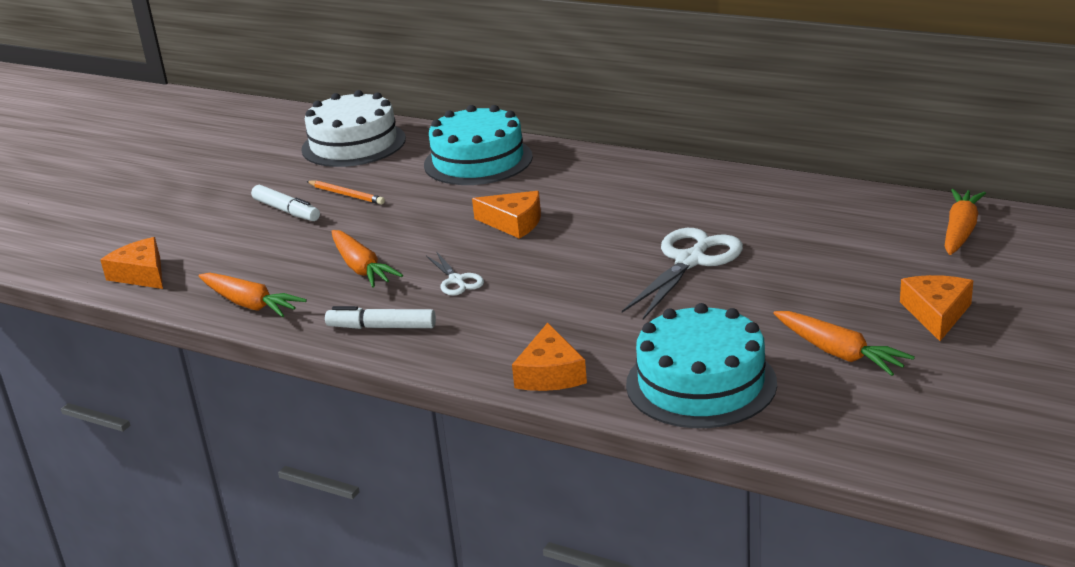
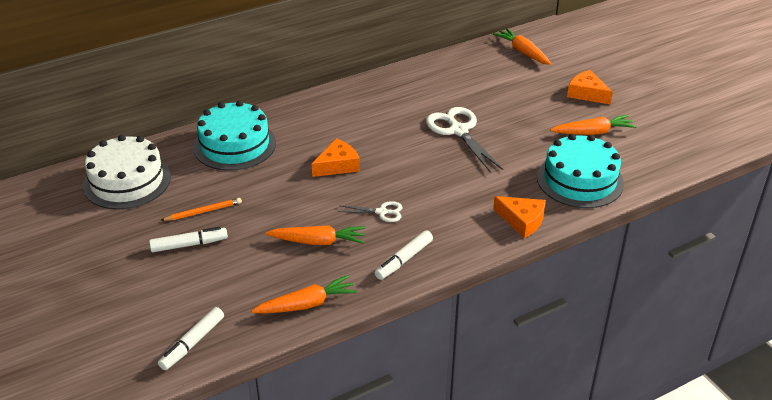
camera: 60 degrees left, 10 degrees up
(141, 274) = (192, 343): orange cheese -> white marker

